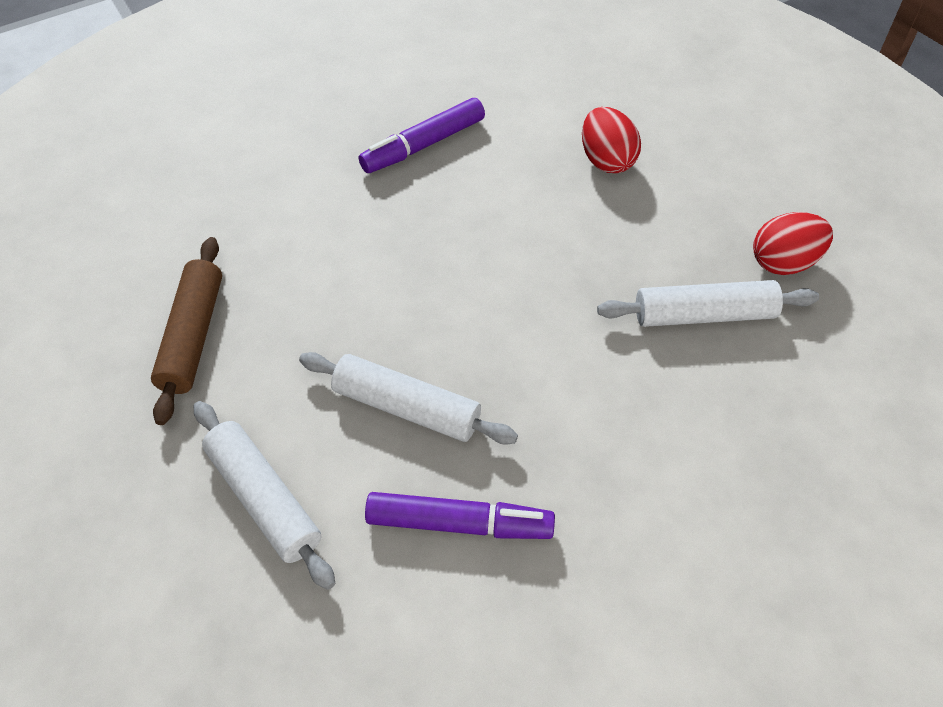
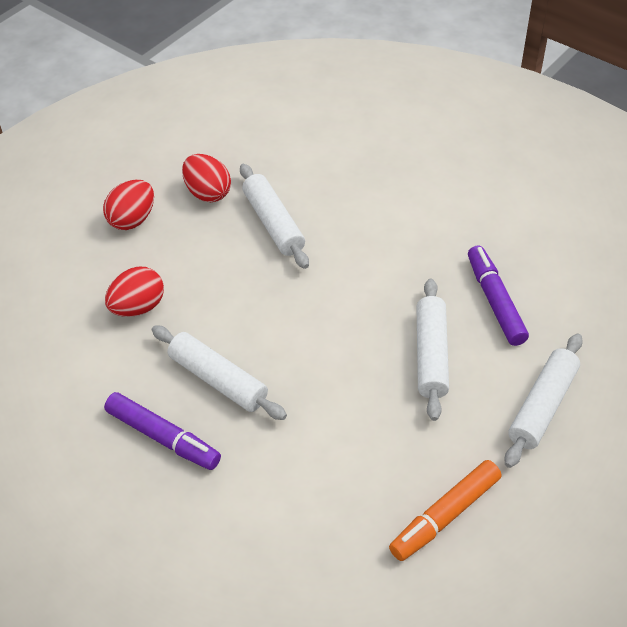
camera: 110 degrees left, 5 degrees down
(193, 336) = (445, 516): brown rolling pin -> orange marker
(472, 200) = (218, 380): none -> white rolling pin
(753, 182) = (132, 220): none -> red egg

